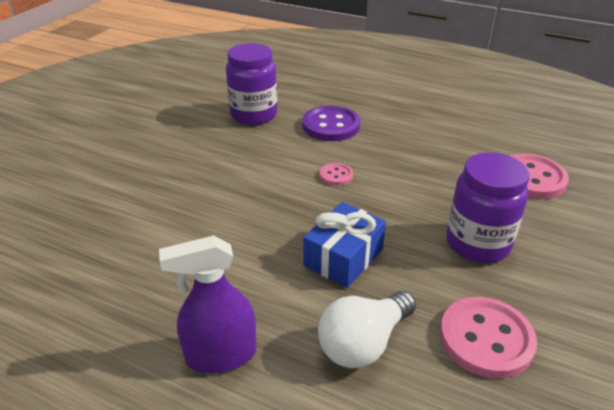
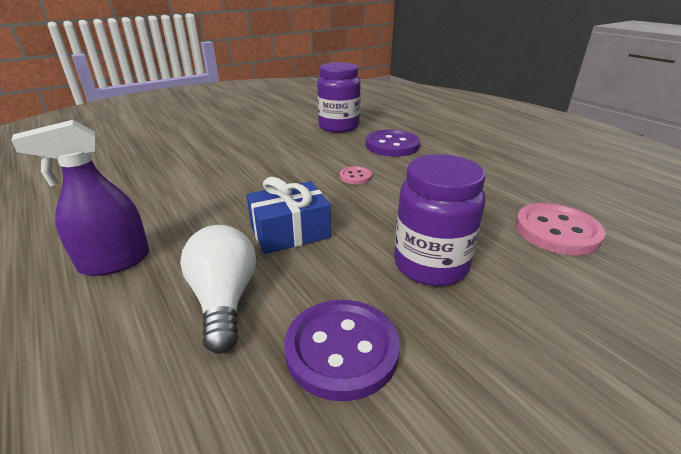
camera: 30 degrees right, 5 degrees down
(221, 355) = (115, 262): purple spray bottle -> purple spray bottle turned 45 degrees counterclockwise
(363, 343) = (224, 300): white light bulb -> white light bulb turned 90 degrees clockwise
(486, 339) = (342, 349): pink button -> purple button

